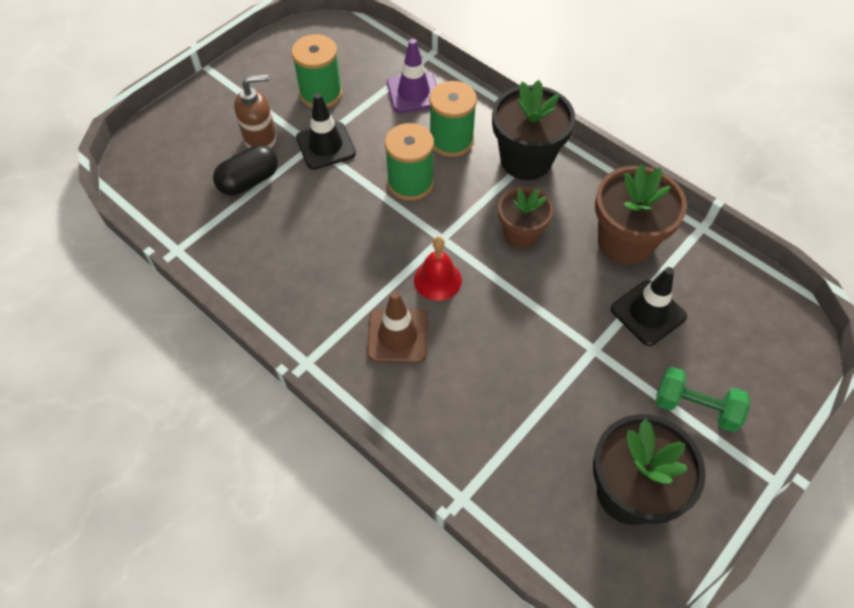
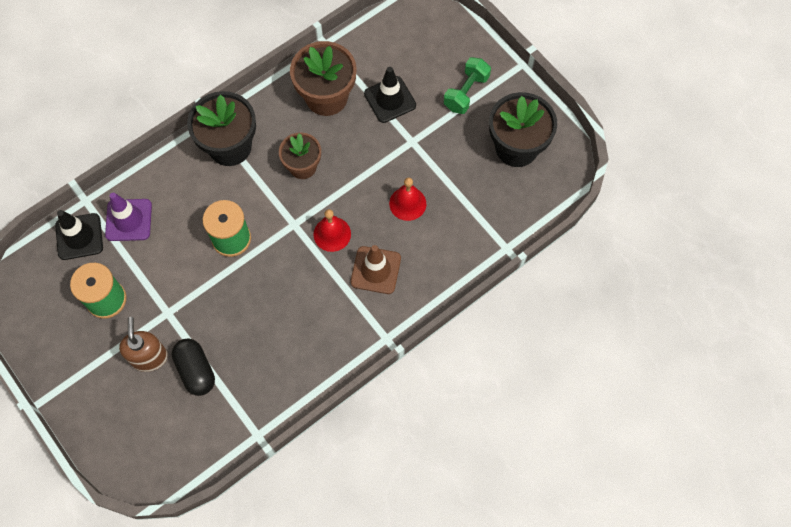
camera: 80 degrees left, 10 degrees up
(325, 146) = (172, 302): black traffic cone -> black traffic cone (79, 236)
(451, 140) = (193, 199): green spool -> none
(500, 358) = (407, 203): none -> red bell

